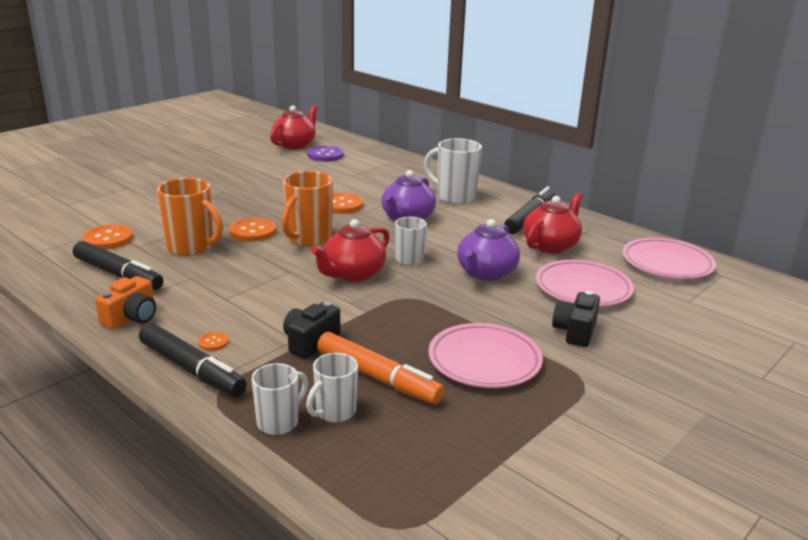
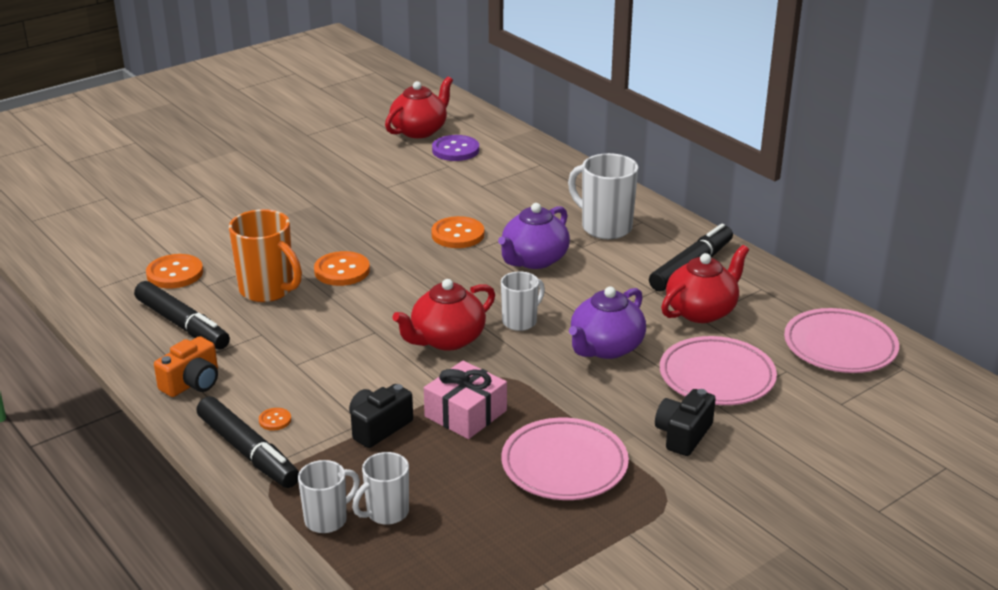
camera: 10 degrees right, 5 degrees up
(308, 238) = (405, 284): orange mug -> none
(378, 378) = (441, 477): orange marker -> none
(385, 327) = (465, 413): none -> pink gift

